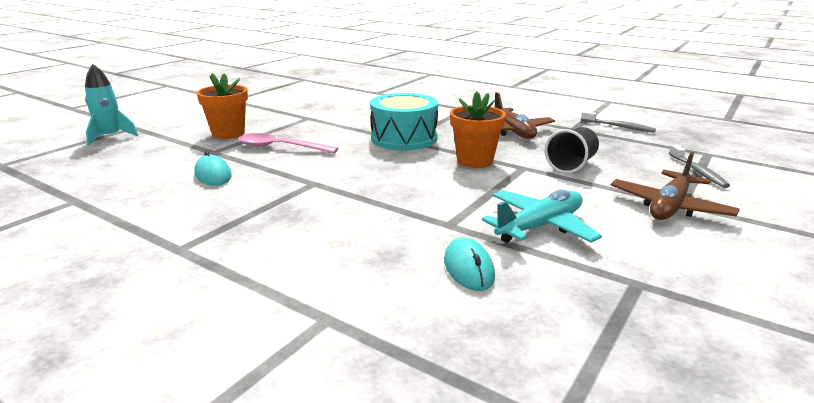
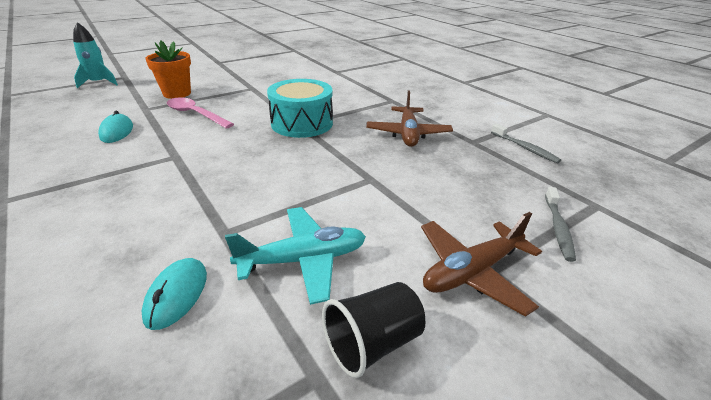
camera: 20 degrees right, 10 degrees up
(475, 161) = (334, 161): orange flower pot -> none
(571, 165) = (422, 187): black cup -> black cup (372, 343)

